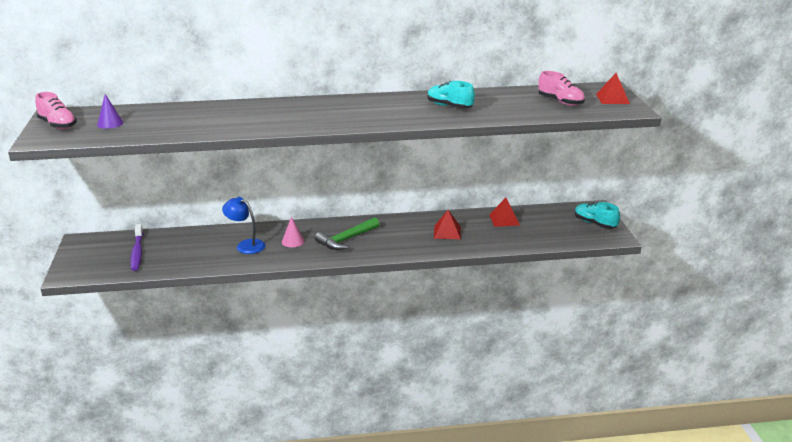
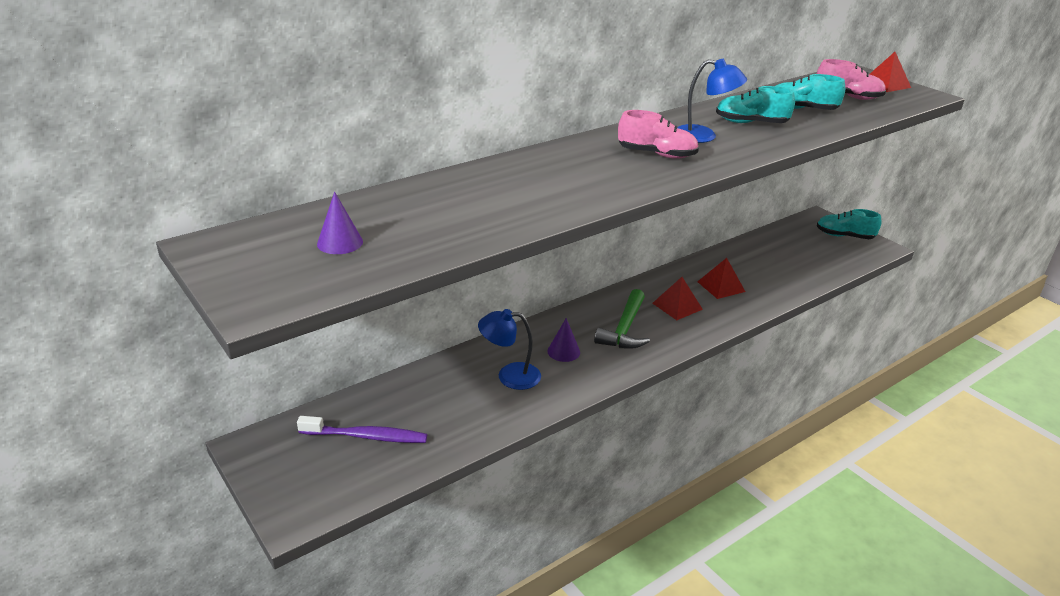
camera: 30 degrees left, 5 degrees up
(57, 125) = (248, 266): pink shoe -> pink shoe (657, 154)
(137, 252) = (366, 436): purple toothbrush -> purple toothbrush turned 45 degrees counterclockwise
(293, 241) = (563, 351): pink cone -> purple cone
(401, 108) = (704, 136): none -> blue lamp
(504, 220) = (757, 254): red pyramid -> red pyramid (677, 306)
(505, 104) = (801, 109): none -> turquoise shoe

